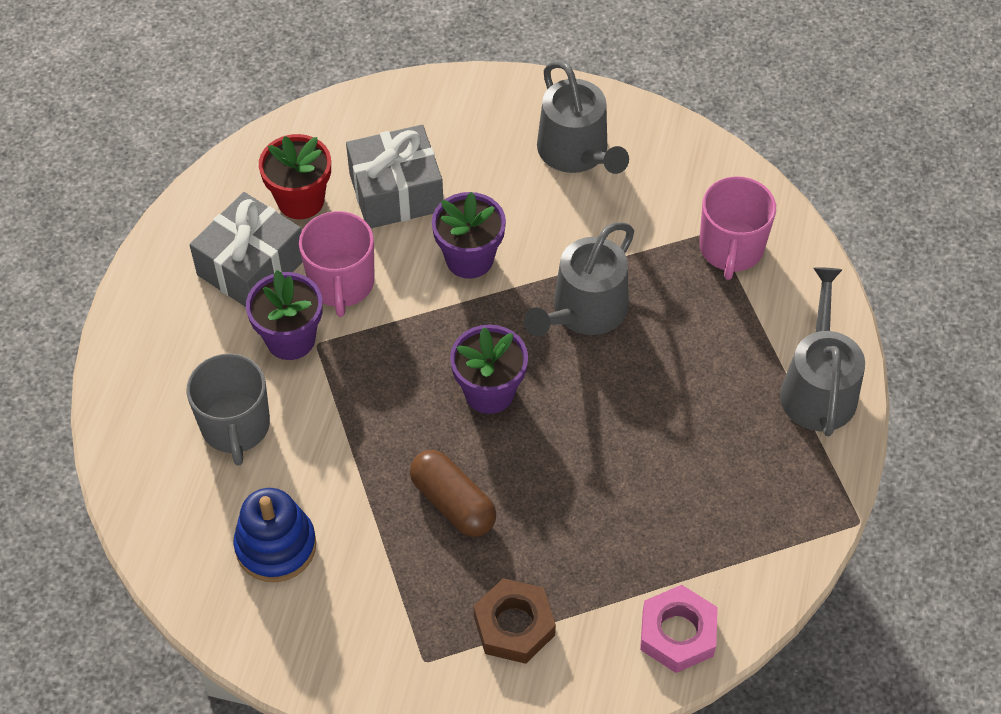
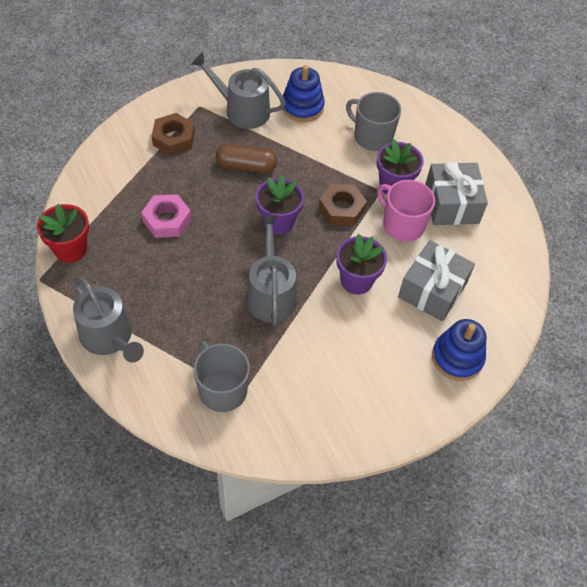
camera: 135 degrees right, 0 degrees up
(301, 200) = (471, 252): red flower pot -> red flower pot (71, 249)
(391, 354) = (341, 209): none -> brown nut
(451, 116) = (457, 358): none -> blue stacking toy
(576, 152) = (366, 388): grey watering can -> grey watering can (242, 110)
(677, 633) = (97, 177): pink nut -> pink nut (167, 220)
(731, 249) = (222, 389): pink mug -> grey mug

